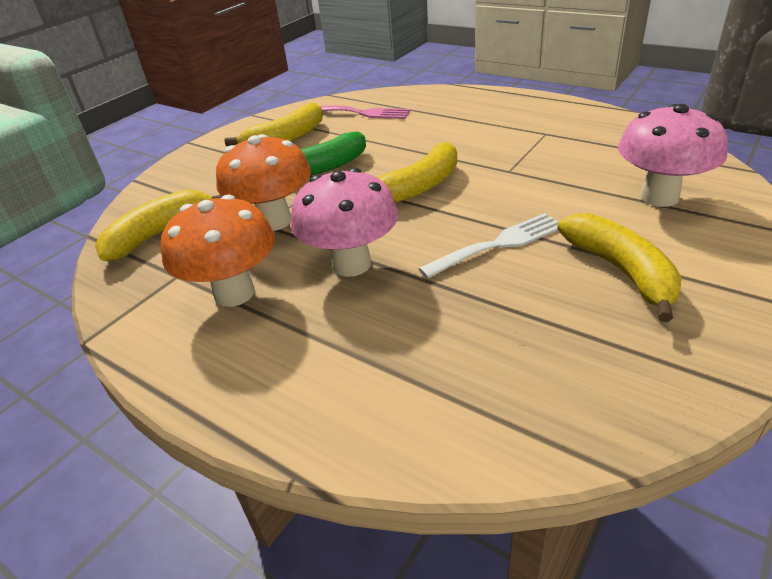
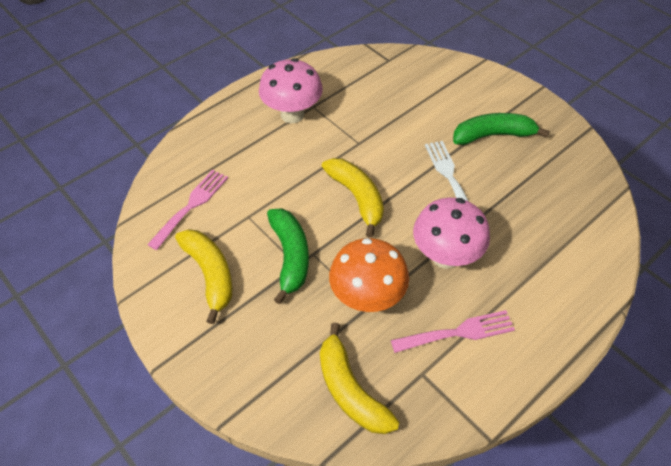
camera: 80 degrees left, 15 degrees up
(234, 293) = (458, 332): orange mushroom -> pink fork
(621, 271) = (493, 135): yellow banana -> green banana
(659, 197) = (426, 91): pink mushroom -> pink mushroom (292, 115)

